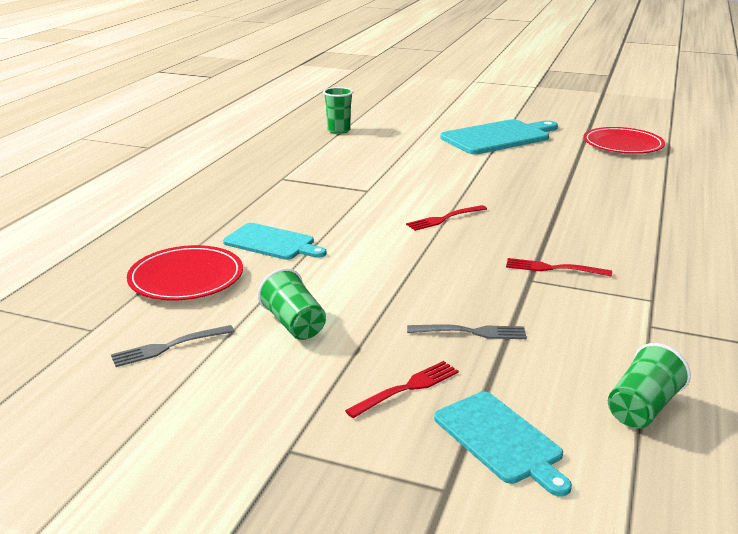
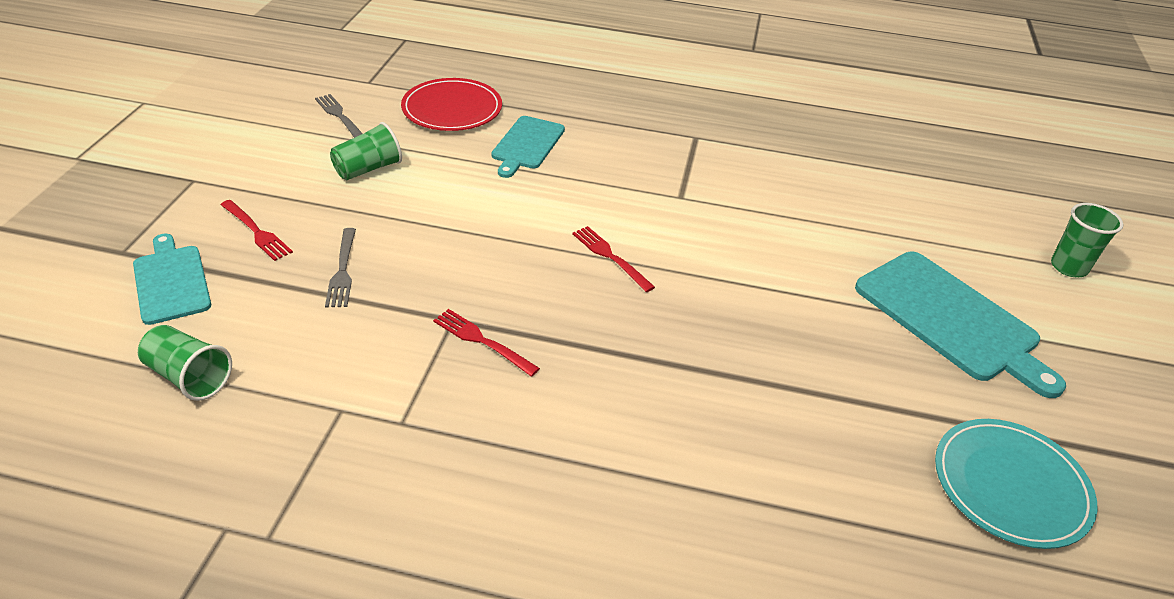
camera: 80 degrees right, 15 degrees up
(338, 130) = (884, 166): green cup -> green cup (1068, 267)
(500, 440) = (171, 281): turquoise cutting board -> turquoise cutting board turned 105 degrees clockwise
(553, 268) = (482, 341): red fork -> red fork turned 60 degrees counterclockwise
(622, 144) = (1010, 485): red plate -> turquoise plate

